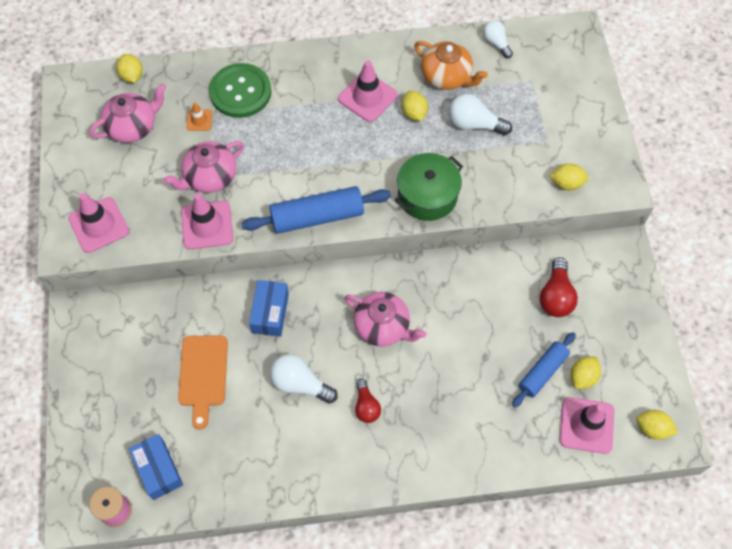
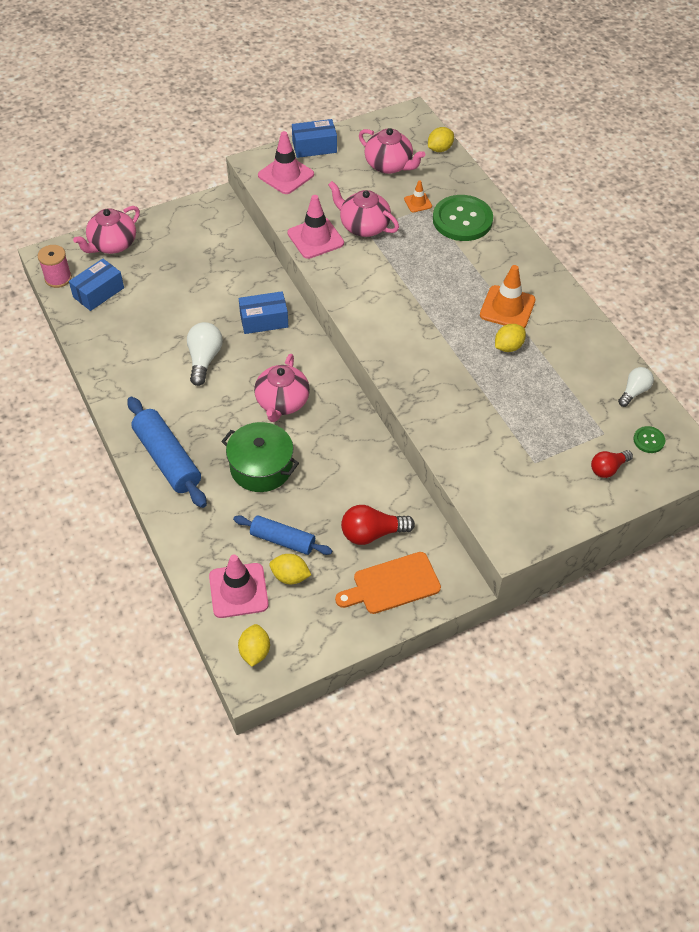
camera: 70 degrees right, 10 degrees down
(69, 185) = (314, 147): none -> blue box
(89, 438) = (112, 244): none -> pink teapot
(203, 375) = (190, 294): orange cutting board -> orange cutting board (392, 584)
(317, 217) = (357, 307): blue rolling pin -> blue rolling pin (167, 459)
(366, 406) = (199, 411): red light bulb -> red light bulb (608, 468)
(367, 97) = (507, 308): pink traffic cone -> orange traffic cone
(427, 195) = (419, 380): green pot -> green pot (261, 467)
(447, 76) = (567, 361): orange teapot -> none
(474, 124) = (521, 397): white light bulb -> none
(549, 54) = (648, 440): none -> green button
(566, 183) = (490, 490): yellow lemon -> none

